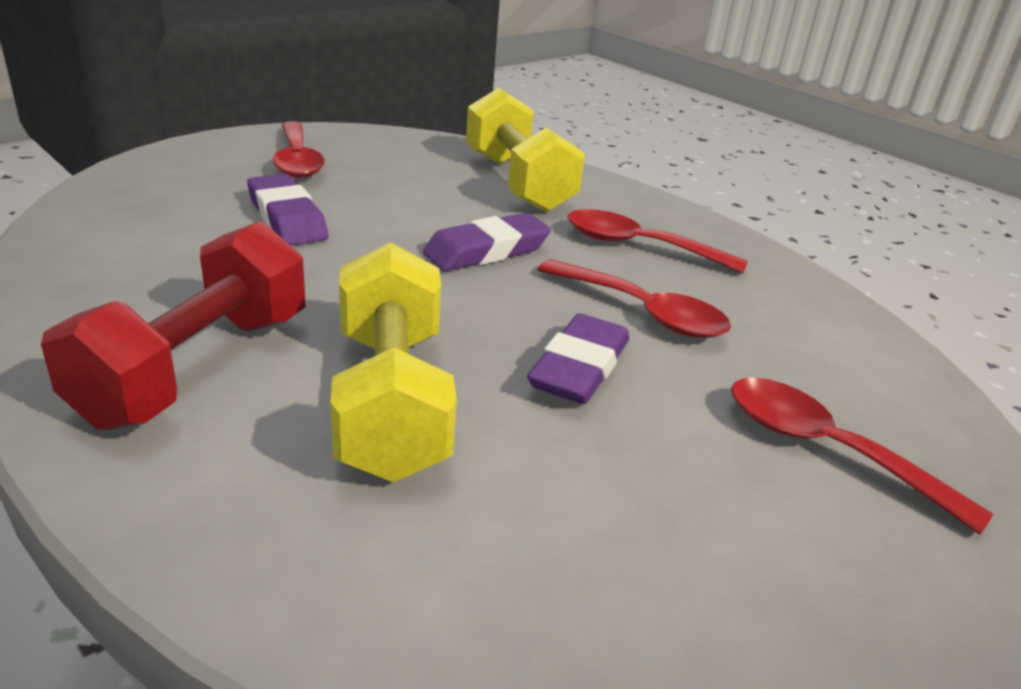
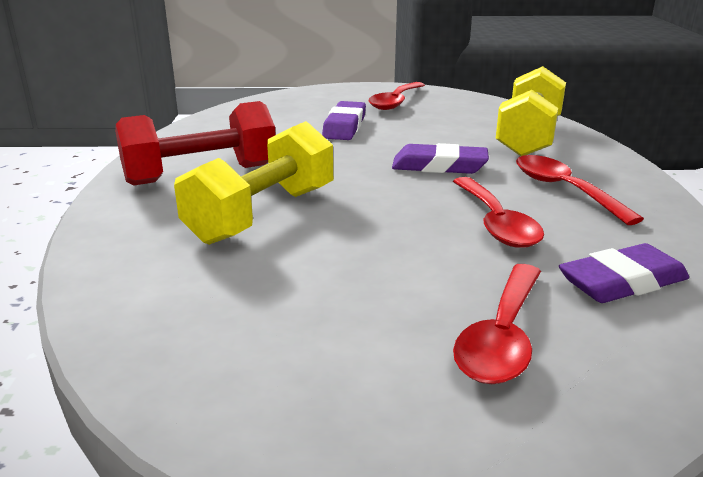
camera: 45 degrees right, 5 degrees down
(579, 368) = (395, 235): purple eraser -> purple eraser (622, 282)
(826, 449) = (502, 337): red spoon -> red spoon turned 150 degrees counterclockwise

